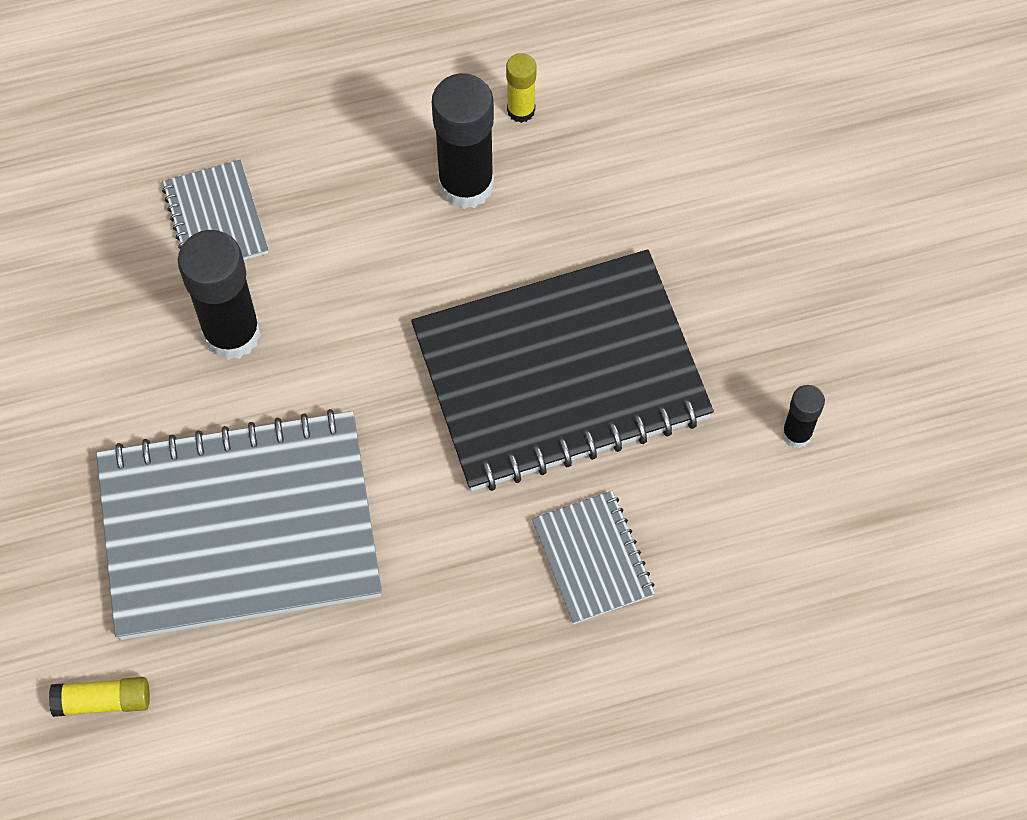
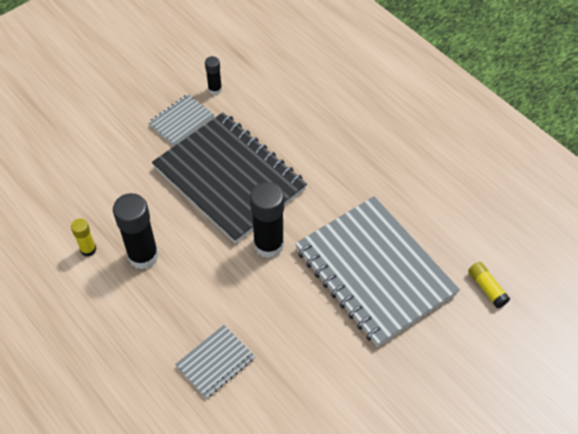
camera: 115 degrees left, 10 degrees down
(232, 333) = (277, 322): black glue stick -> black glue stick (268, 245)
(592, 558) = (310, 136): grey notebook -> grey notebook (181, 121)

